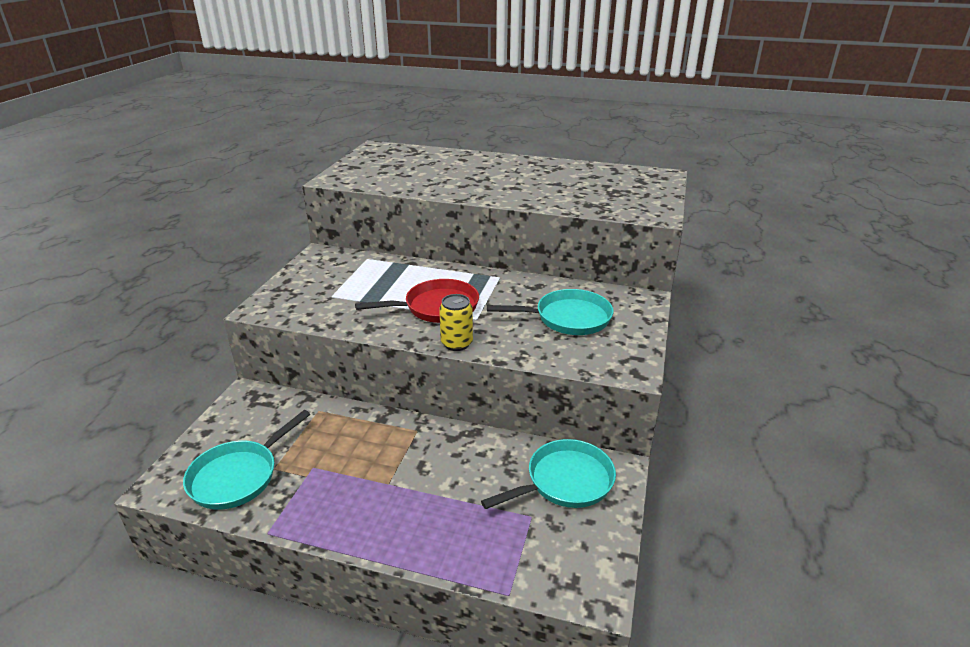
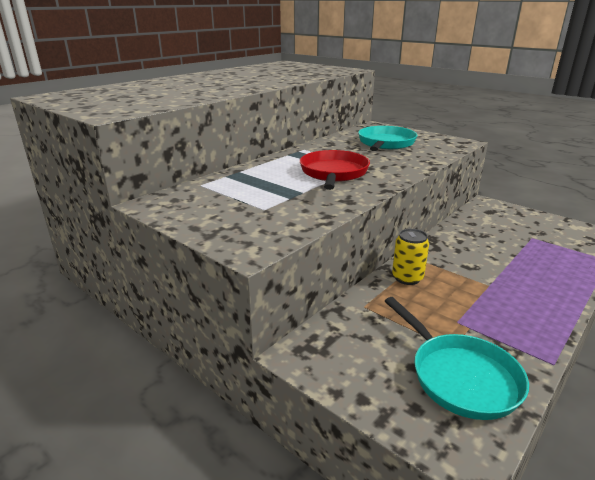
camera: 65 degrees left, 5 degrees down
(456, 343) = (399, 175): yellow can -> yellow can (407, 278)
(565, 481) = (497, 220): turquoise pan -> none

